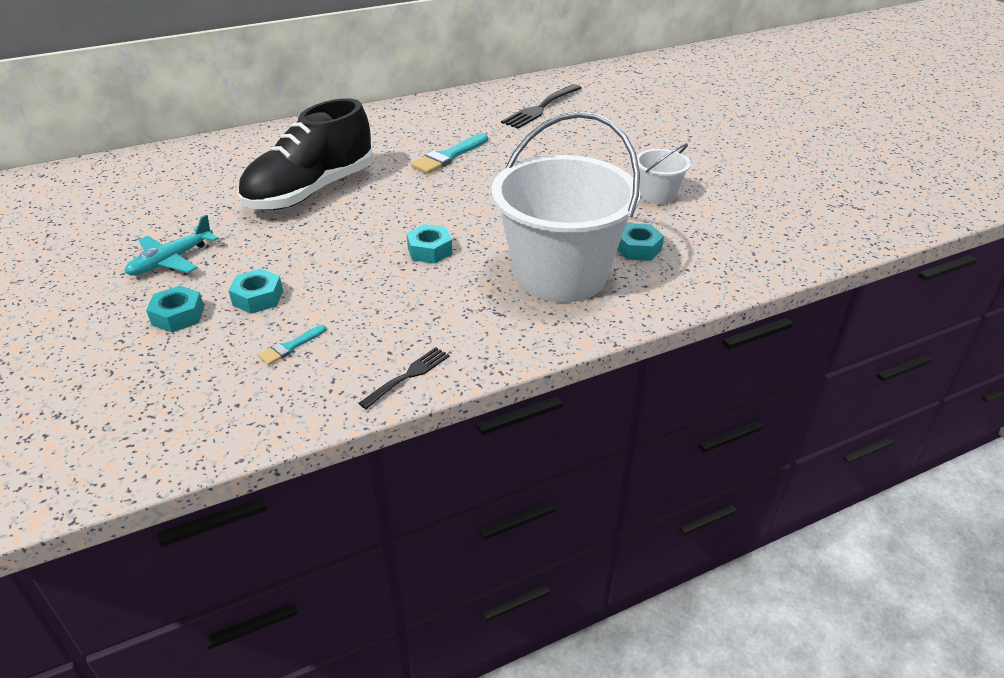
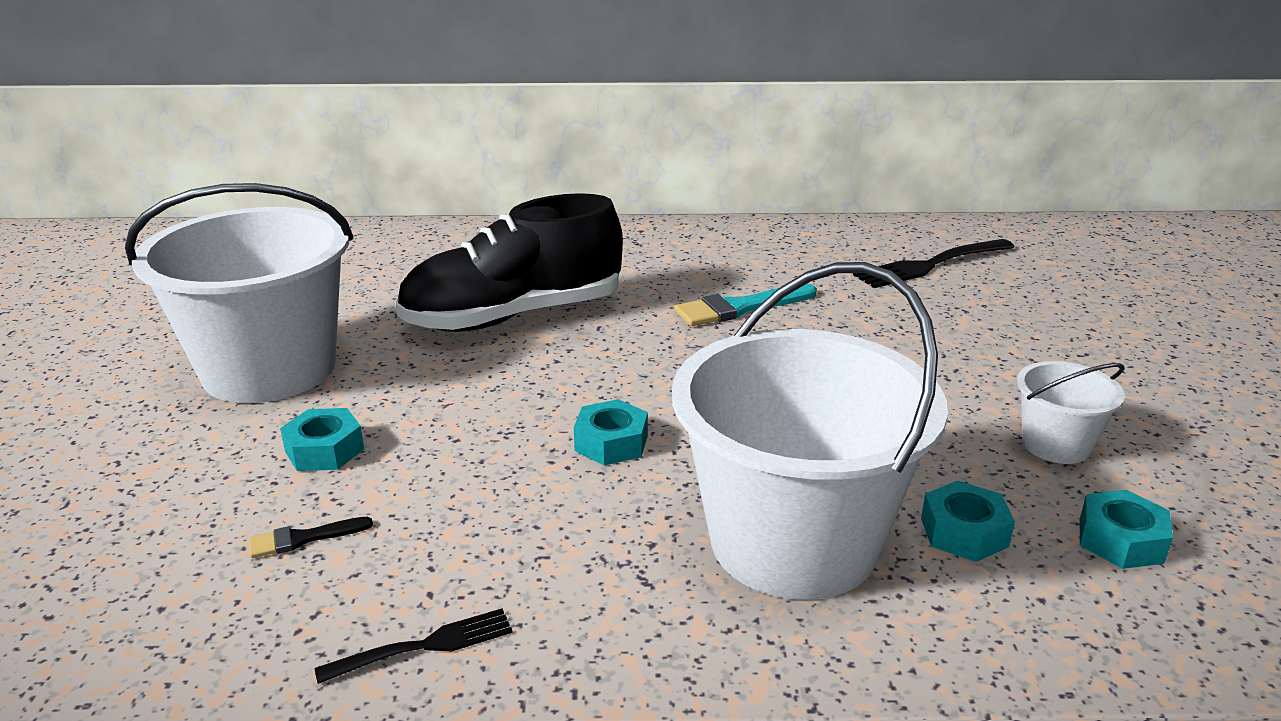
camera: 25 degrees right, 10 degrees down
(171, 260) = (269, 369): turquoise plane -> white bucket
(178, 316) = (209, 447): turquoise nut -> turquoise nut (1120, 540)
(290, 347) = (303, 538): turquoise brush -> black brush

